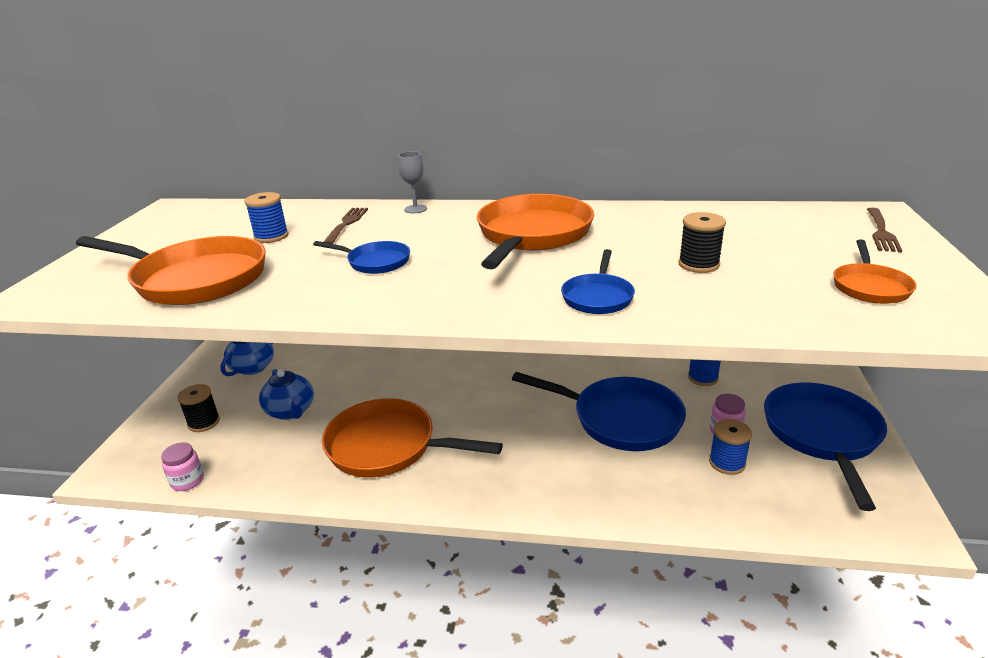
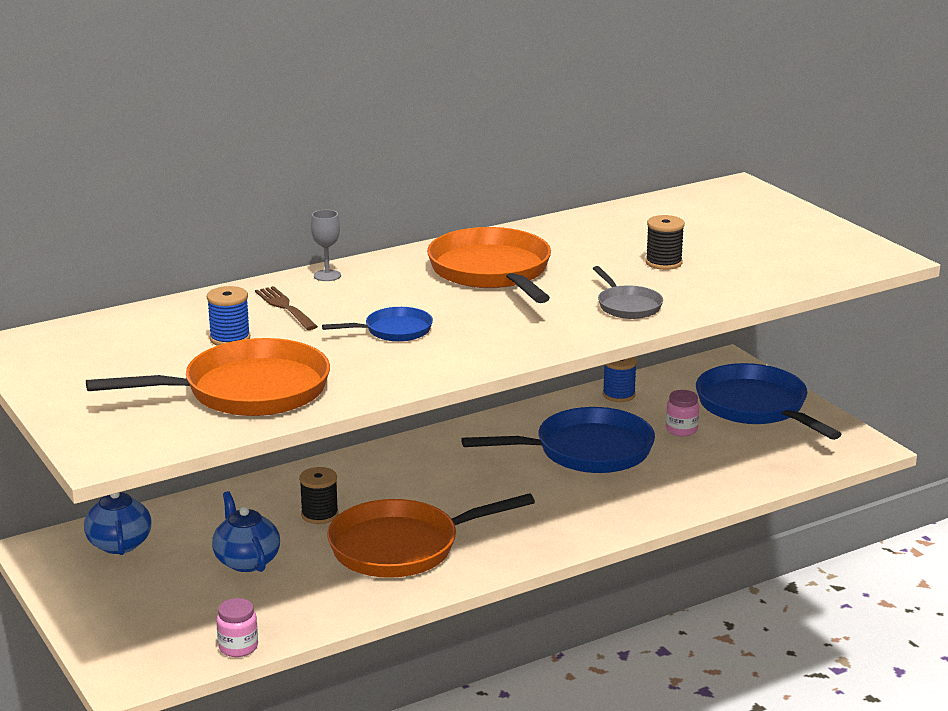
camera: 40 degrees left, 5 degrees down
(204, 422) = (160, 605): black spool -> black spool (319, 515)
(291, 411) = (246, 561): blue teapot -> blue teapot turned 135 degrees counterclockwise
(598, 297) = (627, 306): blue pan -> grey pan
(727, 463) = (706, 451): blue spool -> none
(870, 287) = (794, 249): orange pan -> none
(881, 232) = (758, 204): brown fork -> none

